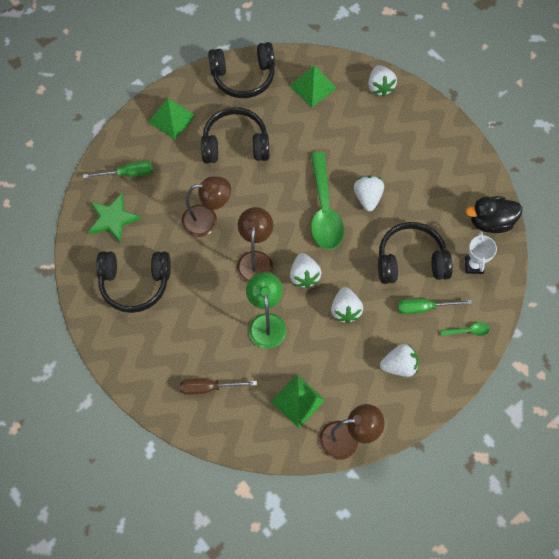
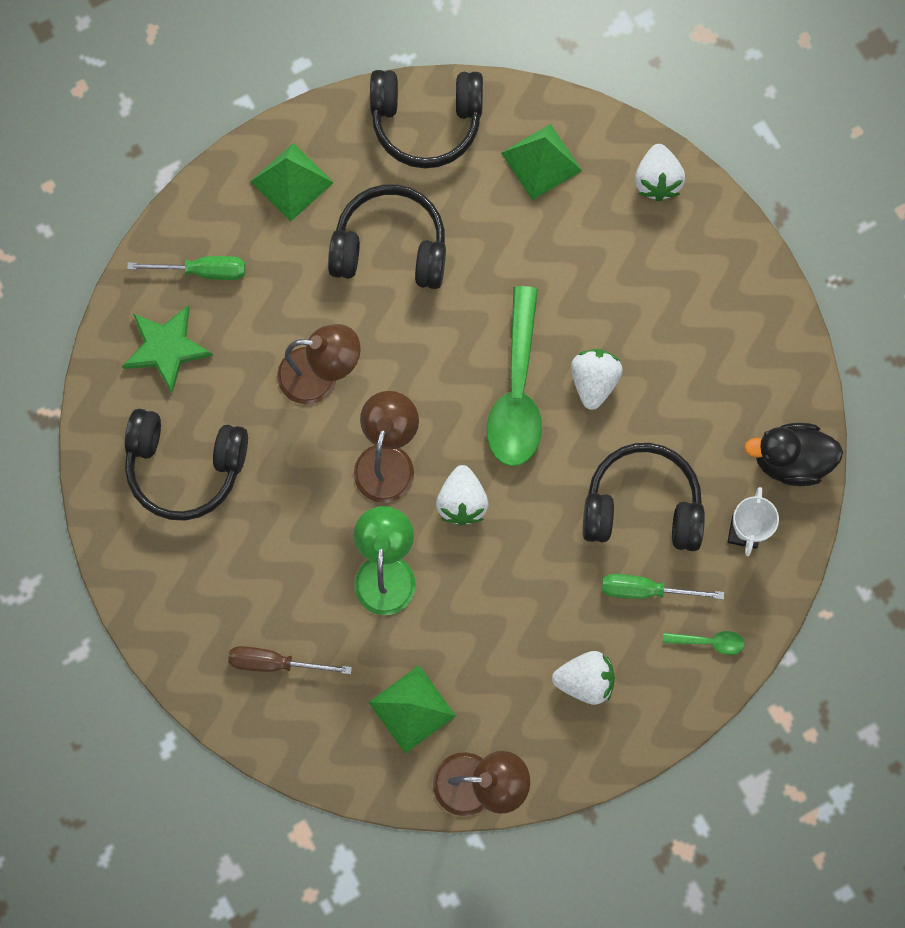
camera: 10 degrees right, 10 degrees up
(345, 310) = (517, 572): white strawberry -> none

